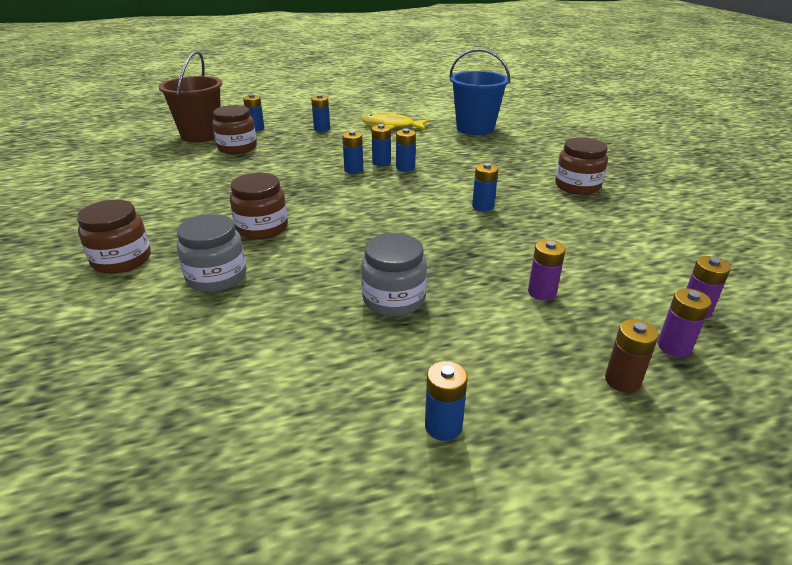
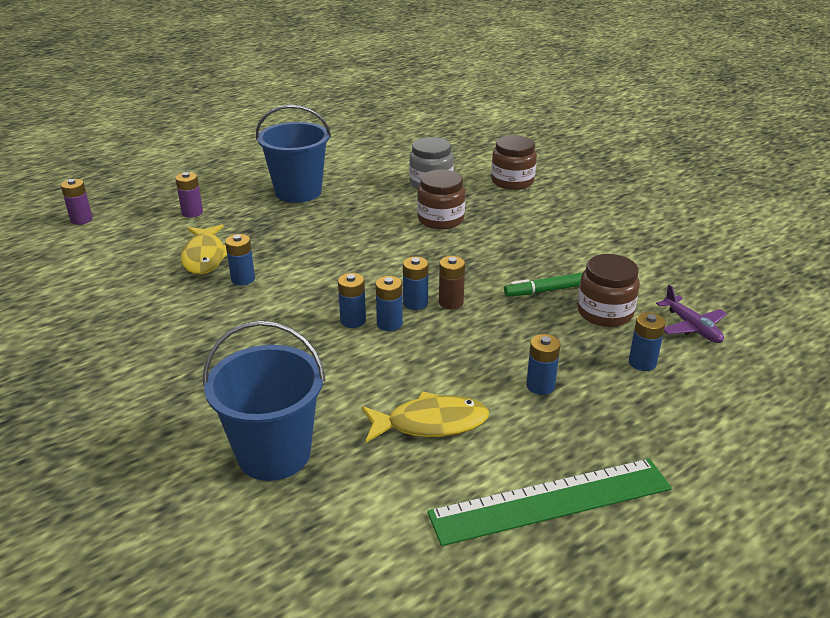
camera: 160 degrees right, 0 degrees up
(201, 135) = (692, 327): brown bucket -> purple plane
(255, 163) = (545, 291): none -> green marker
(360, 105) = (551, 501): none -> green ruler
(394, 299) = (298, 192): grey jar -> blue bucket
(443, 426) = (251, 152): blue battery -> none
(520, 232) = (204, 256): none -> yellow fish
(577, 186) = (124, 332): brown jar -> none
(622, 380) = (154, 179): brown battery -> brown battery (451, 302)
(674, 346) = (112, 198): purple battery -> none

